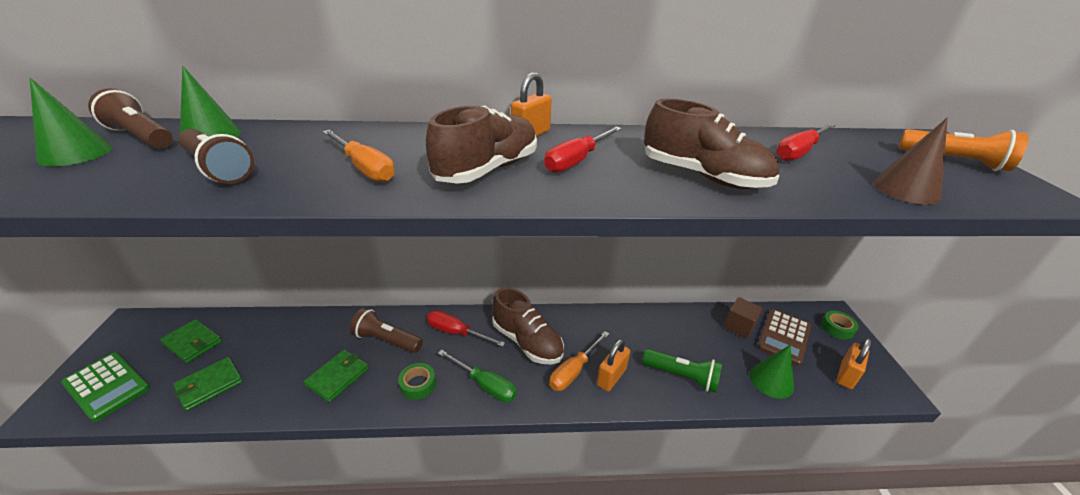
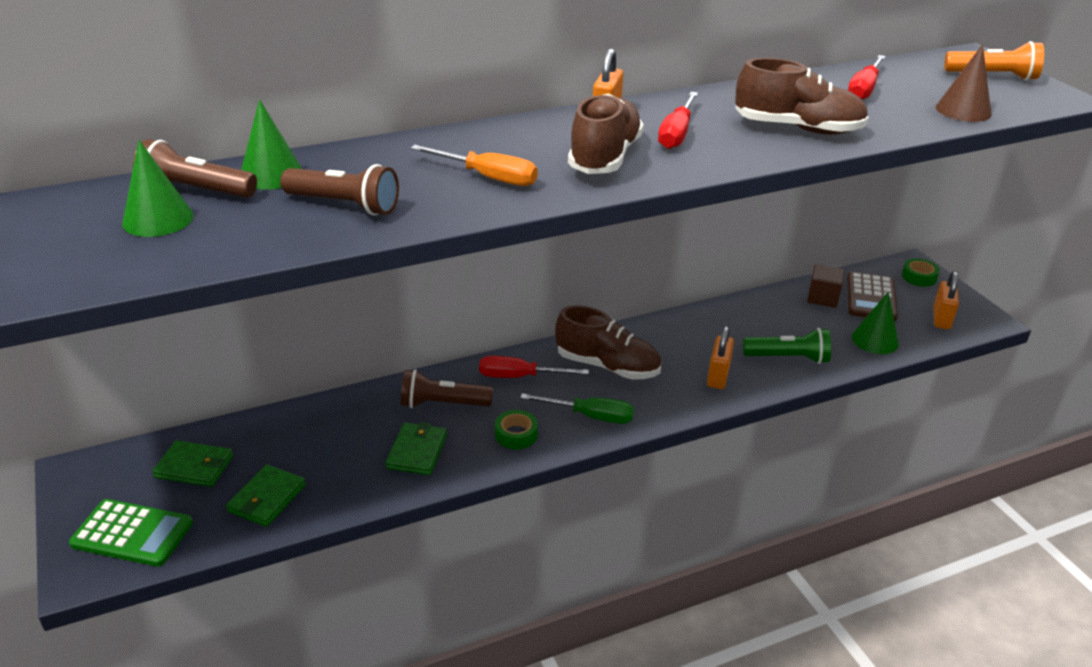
camera: 20 degrees left, 0 degrees up
(574, 371) = (676, 380): orange screwdriver -> none

